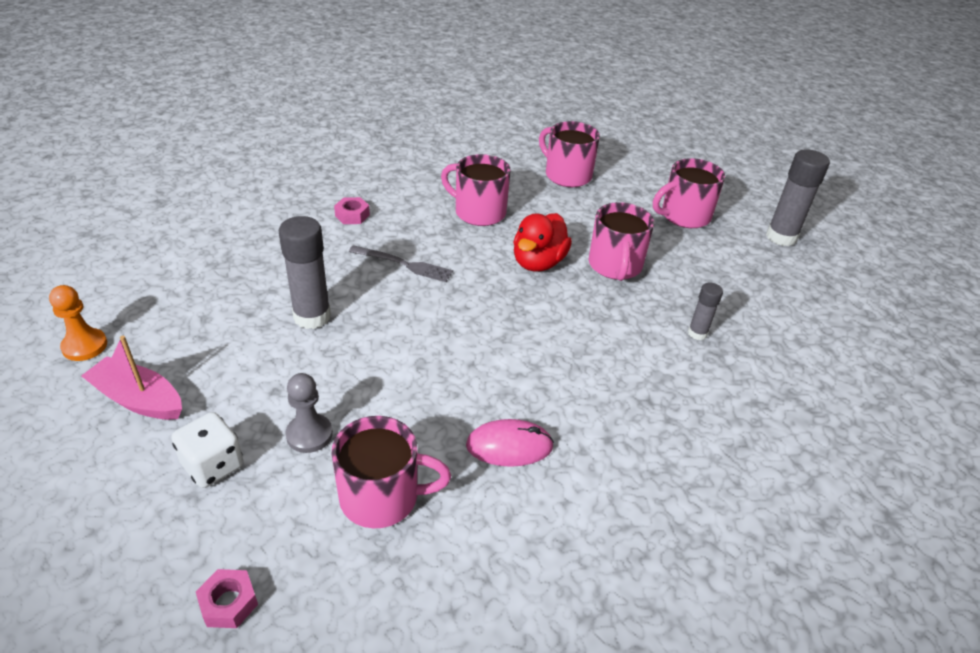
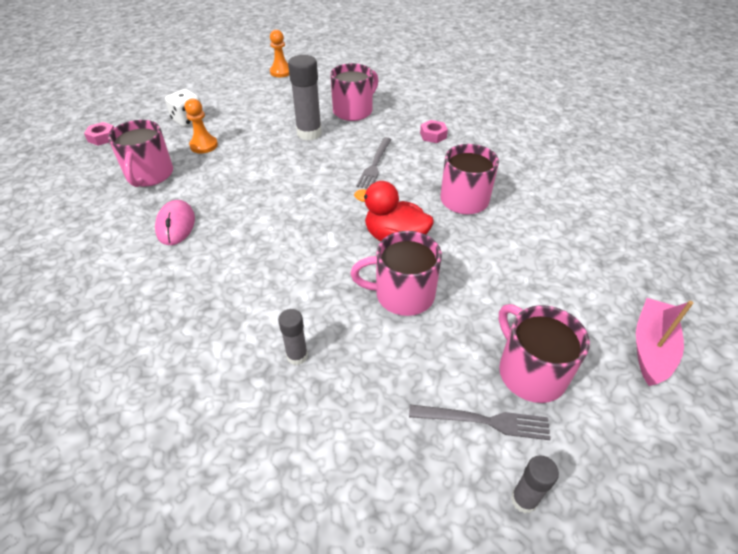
camera: 90 degrees right, 5 degrees up
(138, 399) = (239, 93): pink boat -> pink boat (651, 348)
(309, 434) = (204, 145): grey pawn -> orange pawn
(567, 175) = (570, 261): pink mug -> pink mug (354, 111)
(731, 243) = (484, 421): none -> grey fork
(781, 237) = (524, 499): grey glue stick -> grey glue stick, size x0.55

